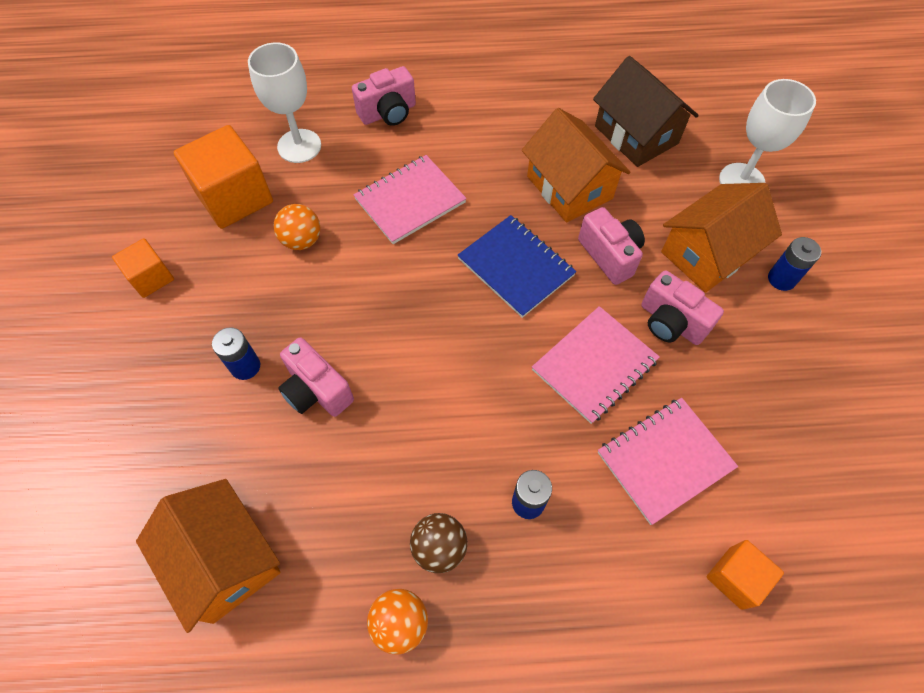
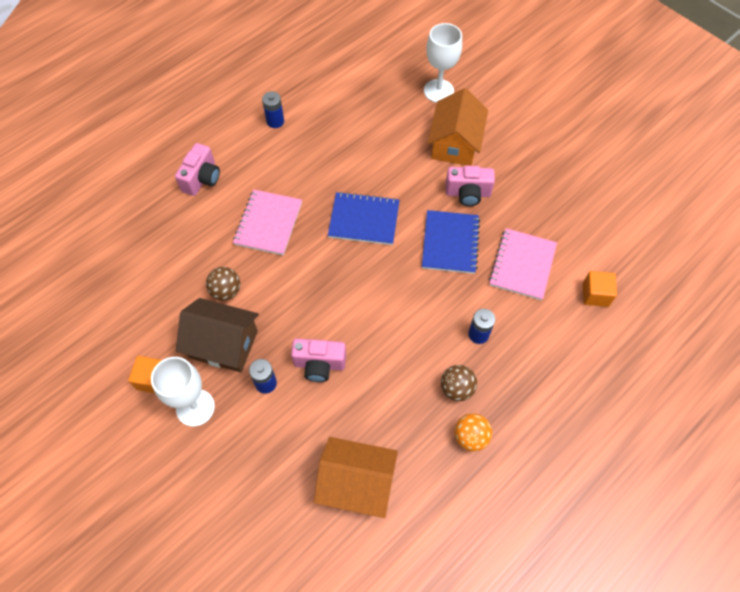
camera: 40 degrees left, 0 degrees up
(234, 197) = (155, 296): orange cube -> none
(299, 146) = (165, 236): white goblet -> white goblet (195, 407)
(302, 240) = (226, 291): orange ball -> brown ball
(569, 187) = (352, 154): orange house -> none
(594, 365) = (450, 243): pink notebook -> blue notebook
(610, 255) = (407, 179): pink camera -> none
(636, 135) = (361, 99): brown house -> brown house (223, 344)
(781, 279) = (500, 133): blue battery -> blue battery (275, 121)

